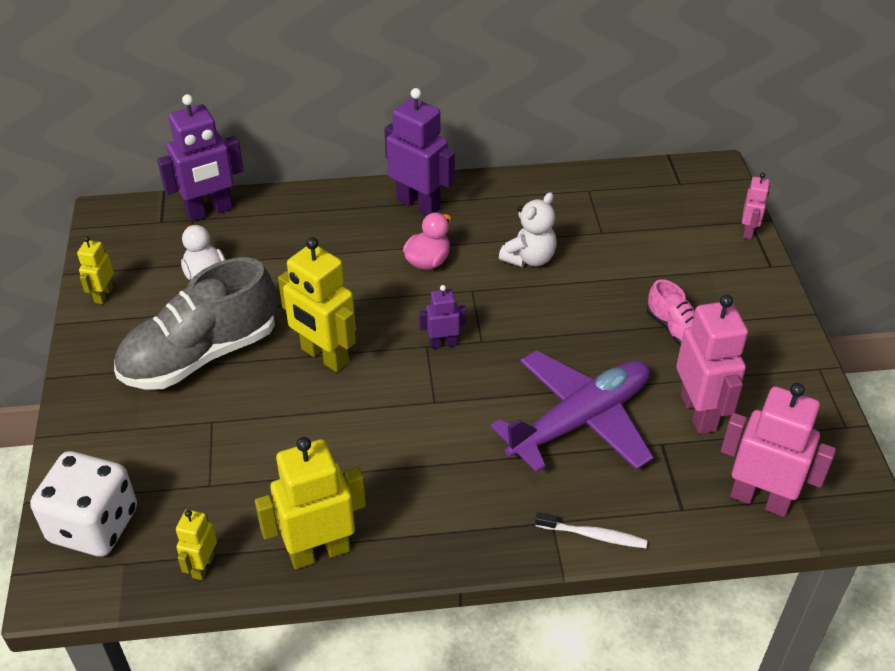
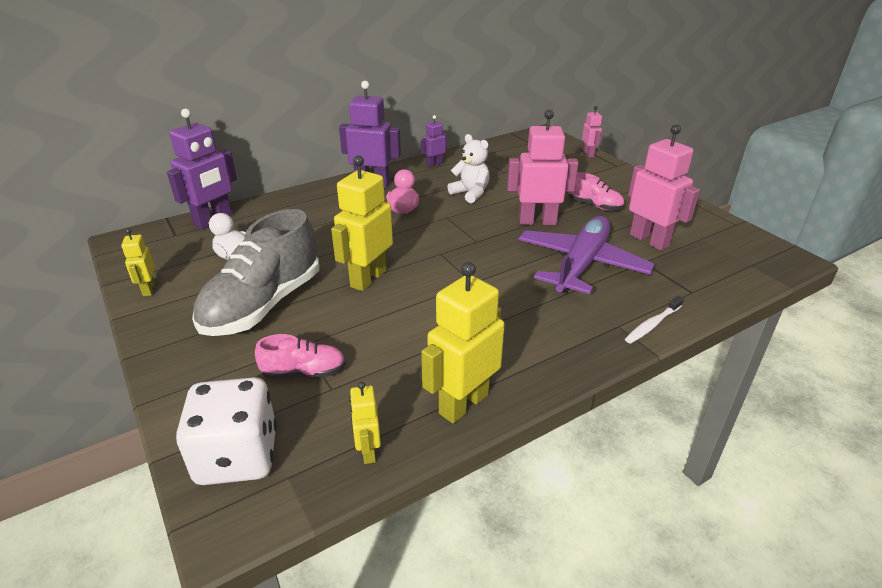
camera: 25 degrees left, 10 degrees down
(195, 456) = (304, 372): none -> pink shoe
(324, 356) = (368, 278): yellow robot -> yellow robot turned 105 degrees clockwise
(443, 343) = (451, 249): purple robot -> purple robot (434, 164)
(529, 258) = (470, 193): white teddy bear -> white teddy bear turned 60 degrees counterclockwise
(593, 535) = (652, 324): white toothbrush -> white toothbrush turned 150 degrees clockwise
(760, 499) = (730, 272): pink robot -> pink robot (537, 221)

